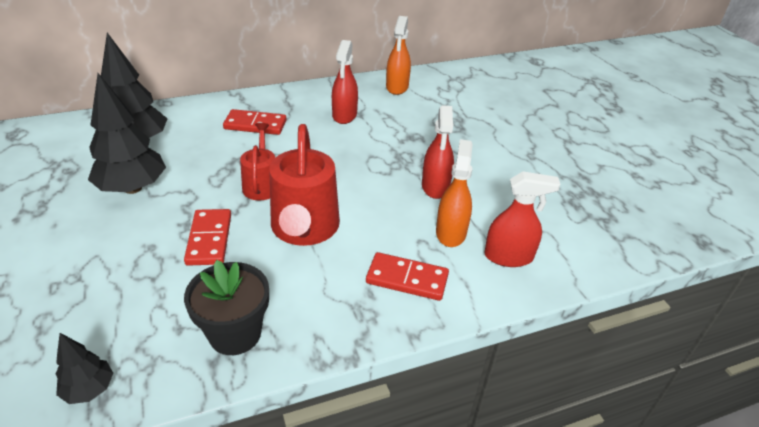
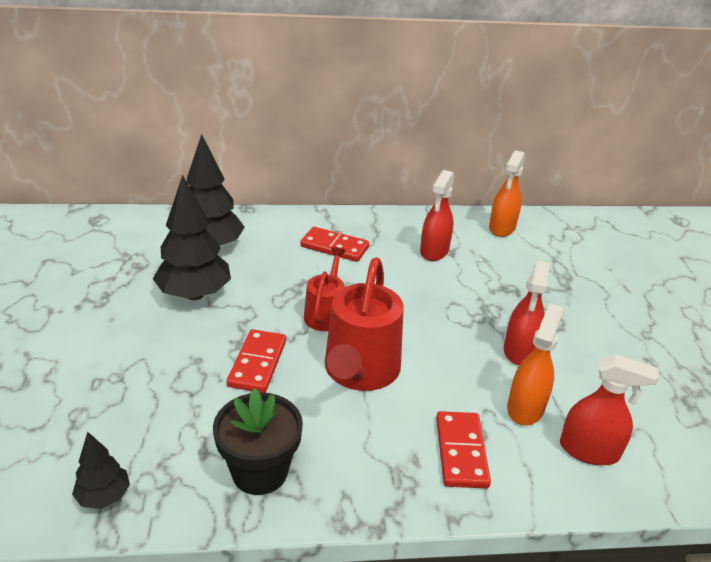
camera: 15 degrees right, 5 degrees down
(407, 279) = (461, 452): red domino -> red domino turned 60 degrees clockwise

